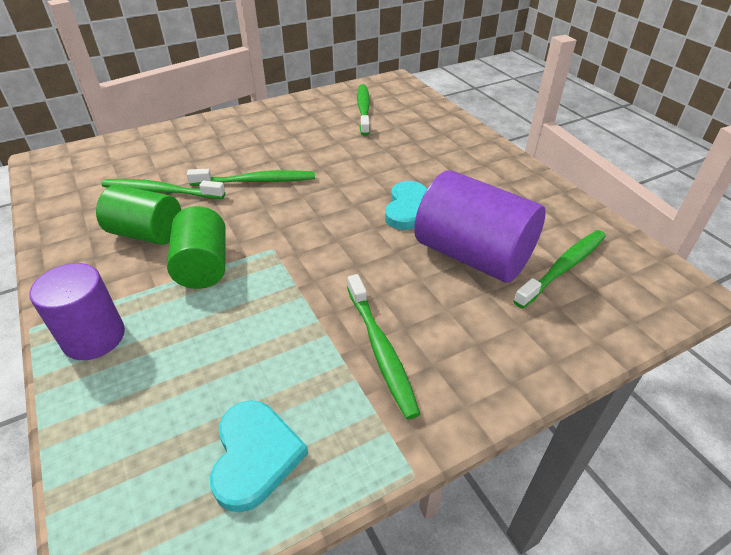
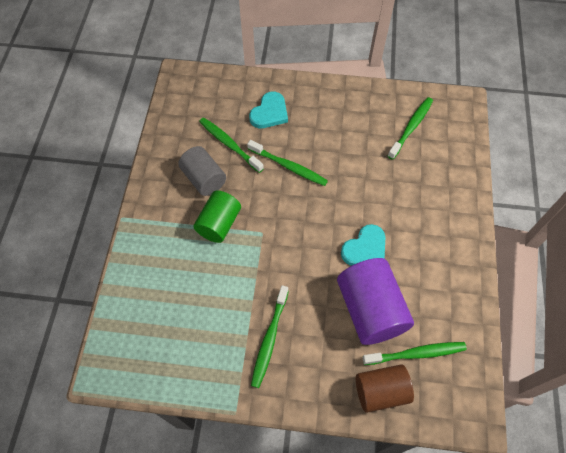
camera: 35 degrees right, 20 degrees up
(94, 337) = (145, 242): purple cylinder -> none
(147, 233) = (204, 179): green cylinder -> grey cylinder
(255, 455) = (177, 357): turquoise heart -> turquoise heart (269, 113)
(569, 324) = (381, 391): none -> brown cylinder

